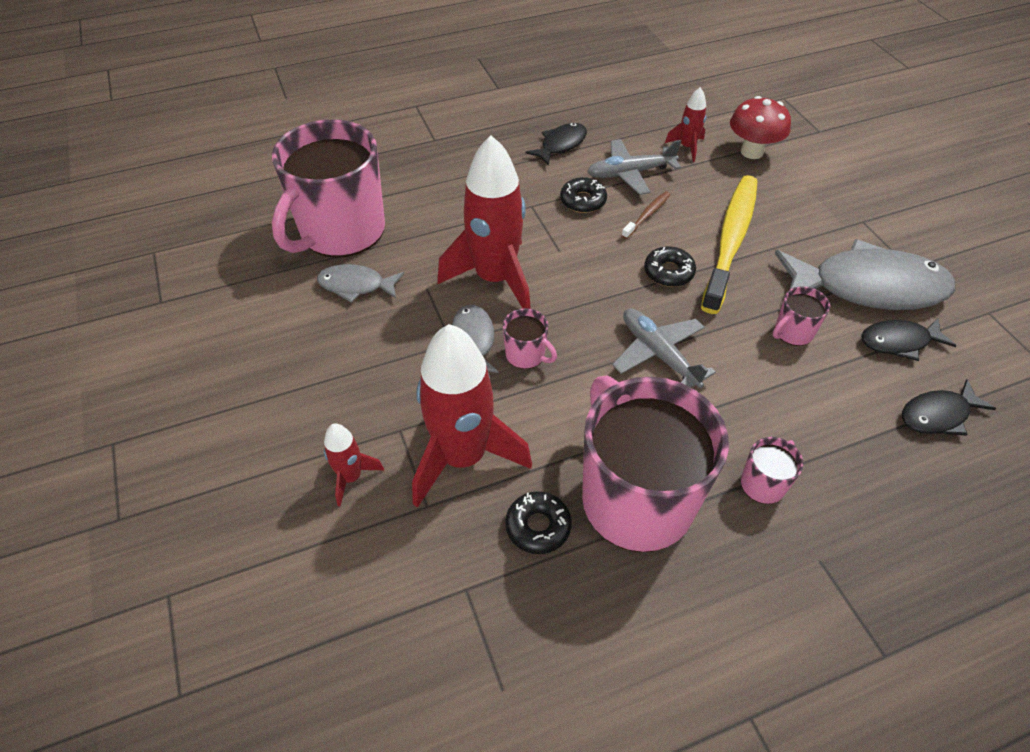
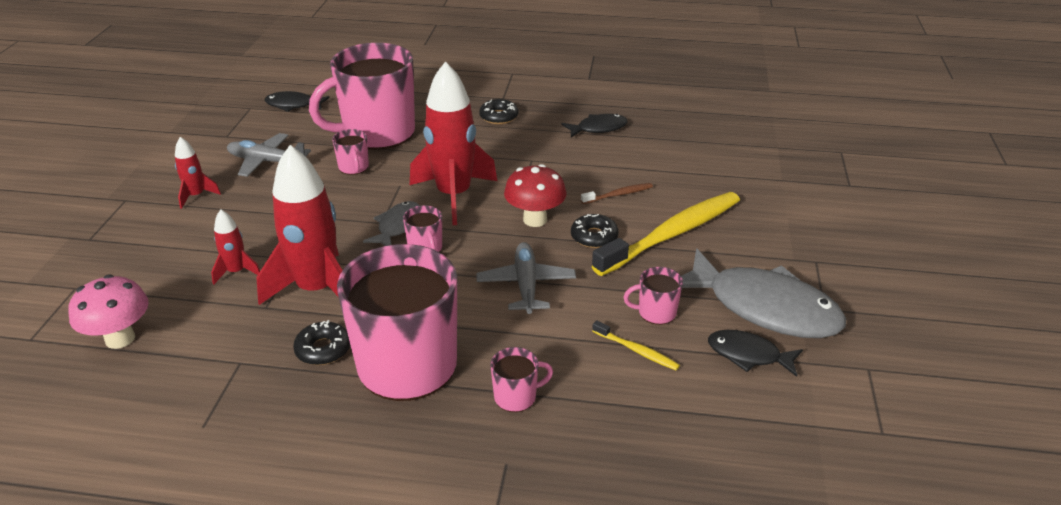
camera: 30 degrees right, 15 degrees down
(297, 633) = (120, 338): none -> pink mushroom
(356, 285) = (354, 167): grey fish -> pink mug
(583, 201) = (575, 169): black donut -> black donut (499, 117)
(630, 173) = (635, 163): grey plane -> grey plane (267, 161)
(687, 147) = (706, 160): red rocket -> red rocket (196, 196)
(752, 152) = (763, 181): red mushroom -> red mushroom (535, 220)
(814, 381) = (636, 350): none -> yellow toothbrush
(938, 415) = (725, 418): black fish -> black fish (293, 105)

